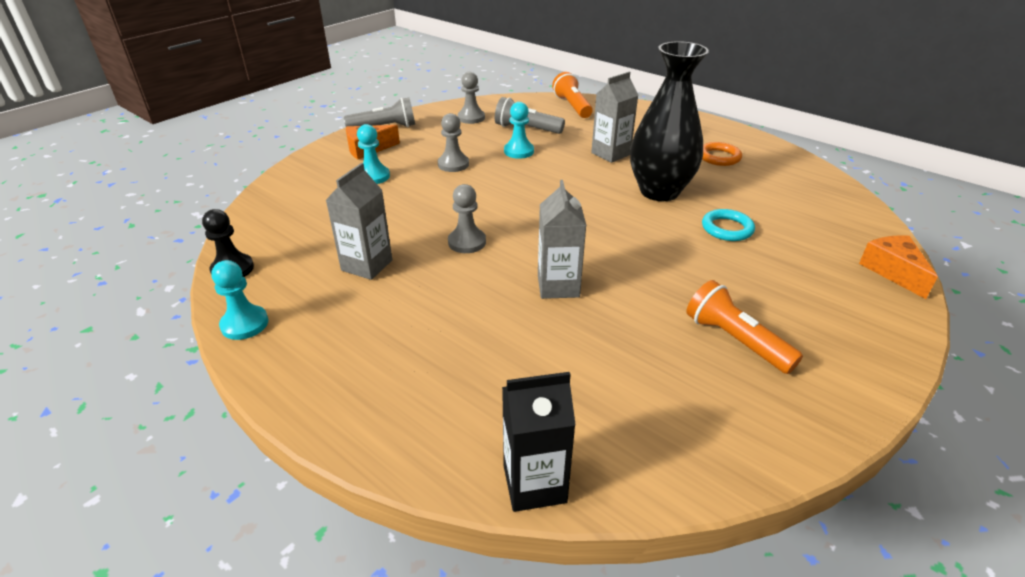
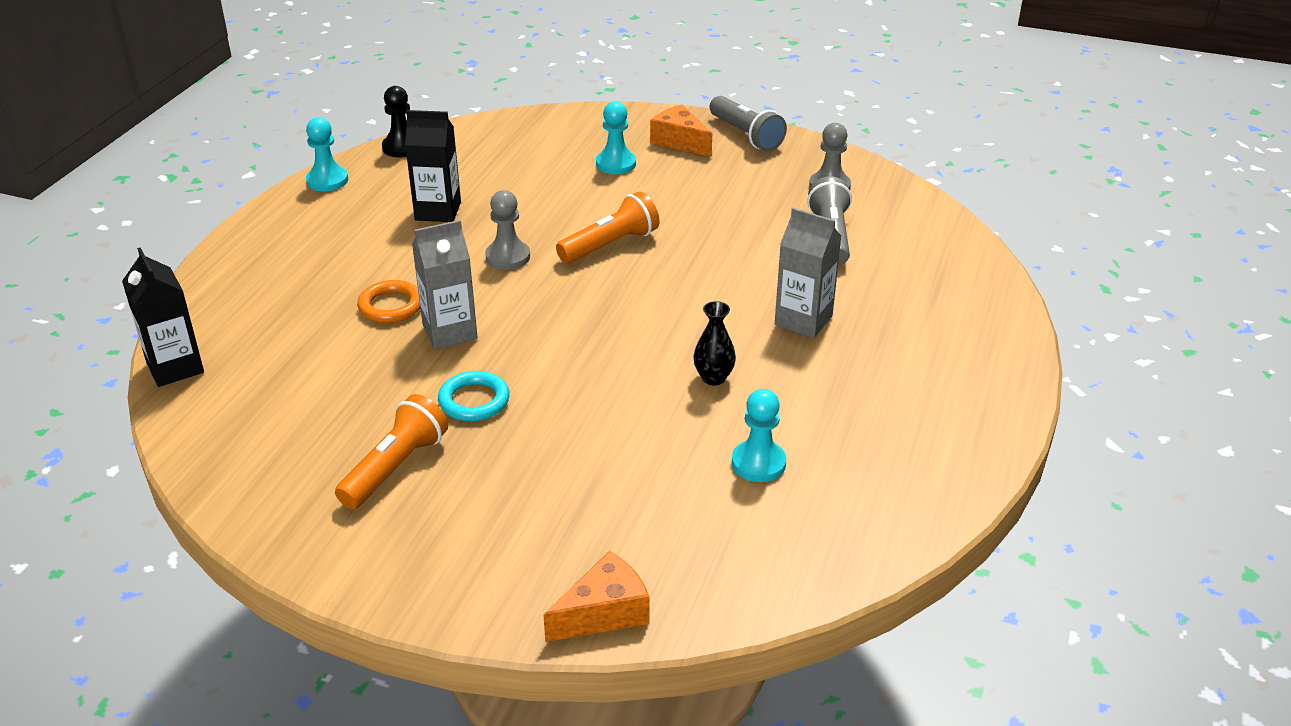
camera: 70 degrees right, 0 degrees up
(367, 265) = (438, 211): grey carton -> black carton
(453, 164) = (681, 206): grey pawn -> none
(519, 151) = (753, 244): turquoise pawn -> turquoise pawn (758, 463)
(572, 106) = (949, 259): orange flashlight -> orange flashlight (610, 245)
(659, 191) = (713, 378): black vase -> black vase, size x0.41
(719, 157) = (871, 426): orange ring -> orange ring (391, 306)
(727, 228) = (642, 447): turquoise ring -> turquoise ring (474, 401)

